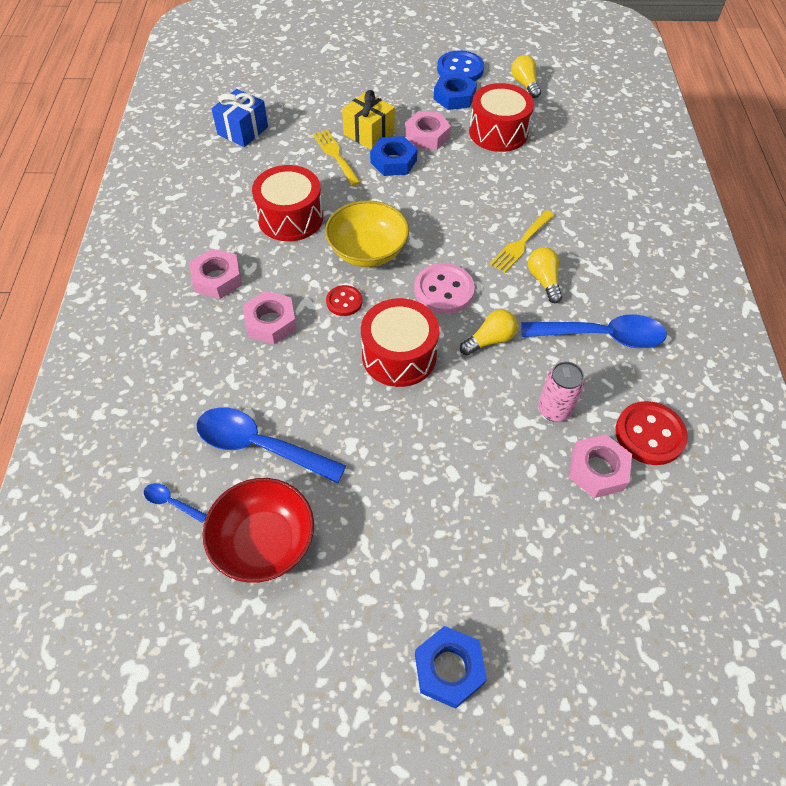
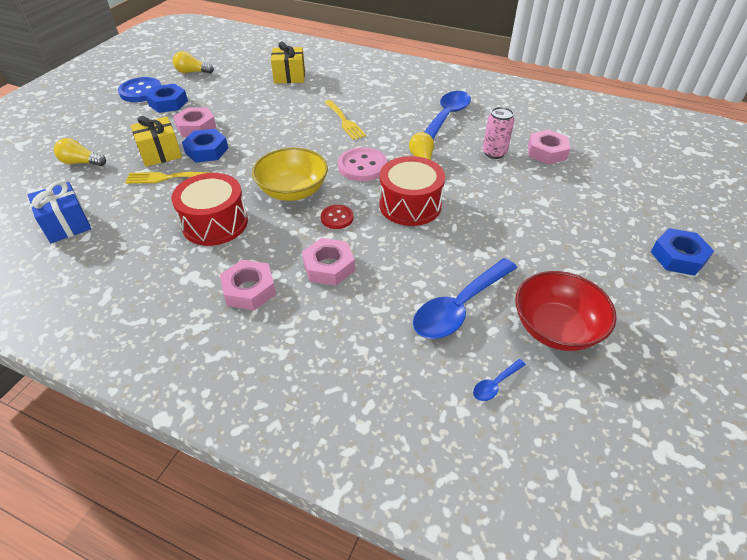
camera: 65 degrees left, 10 degrees down
(498, 132) = (228, 97): red drum -> none
(544, 280) = (385, 123): yellow light bulb -> yellow light bulb (81, 162)
(579, 160) = (289, 76): none -> yellow gift
(649, 434) = (528, 126): red button -> none

